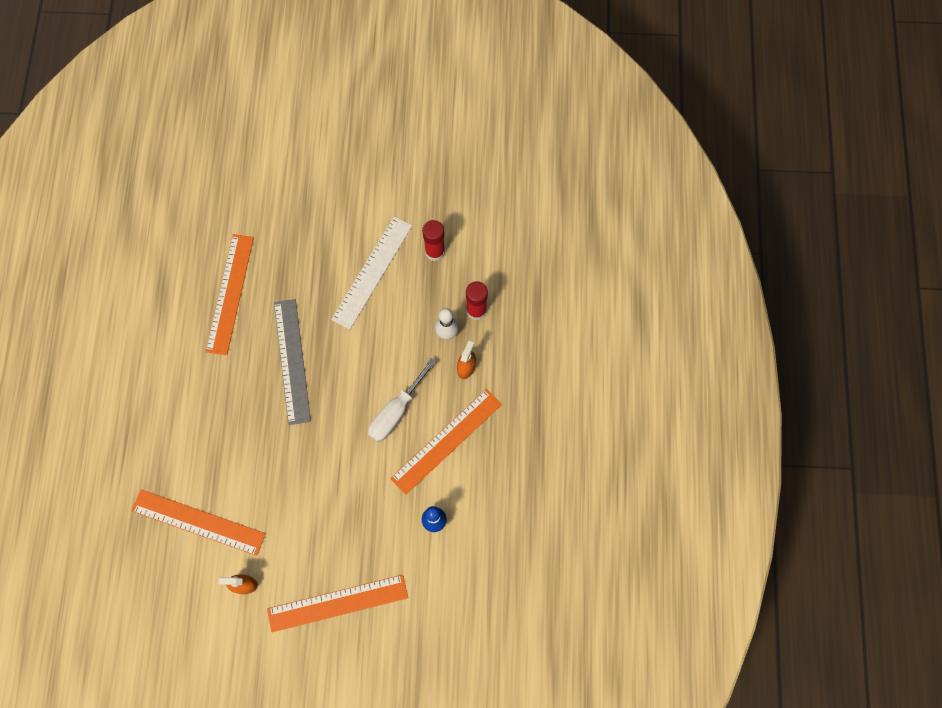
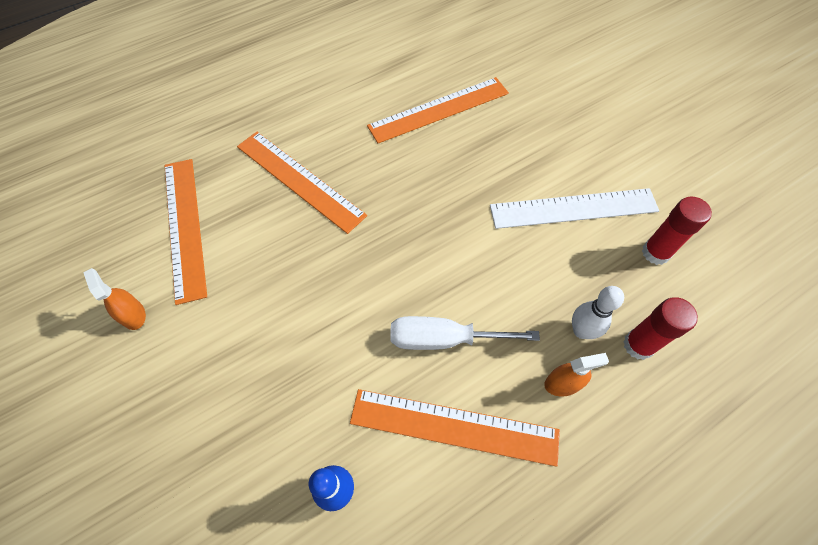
camera: 55 degrees right, 10 degrees down
(292, 361) = (417, 199): grey ruler -> none
(337, 603) = (159, 437): orange ruler -> orange ruler (299, 180)

